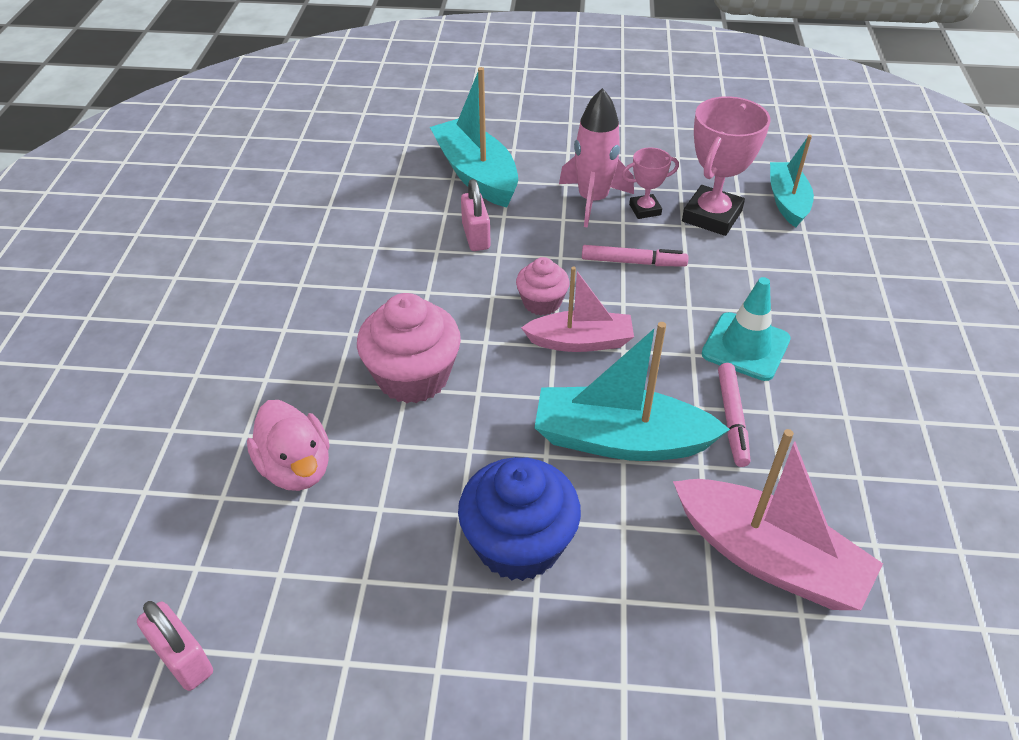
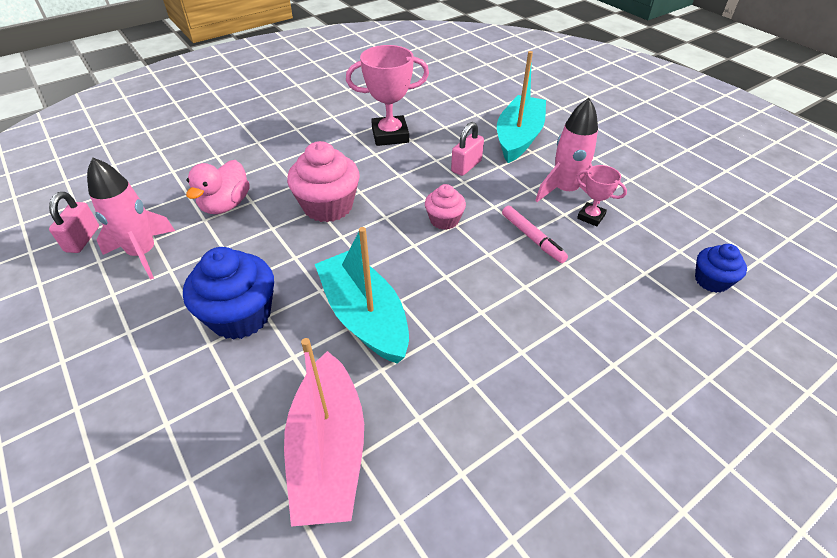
camera: 50 degrees right, 0 degrees up
(298, 596) = (143, 253): none -> pink rocket
(580, 341) = (430, 253): pink boat -> none
(711, 216) = (632, 250): pink trophy -> pink trophy (390, 135)
(732, 419) = (442, 364): pink marker -> none
(745, 347) = (522, 335): turquoise traffic cone -> none
(787, 201) = (711, 281): turquoise boat -> blue cupcake

